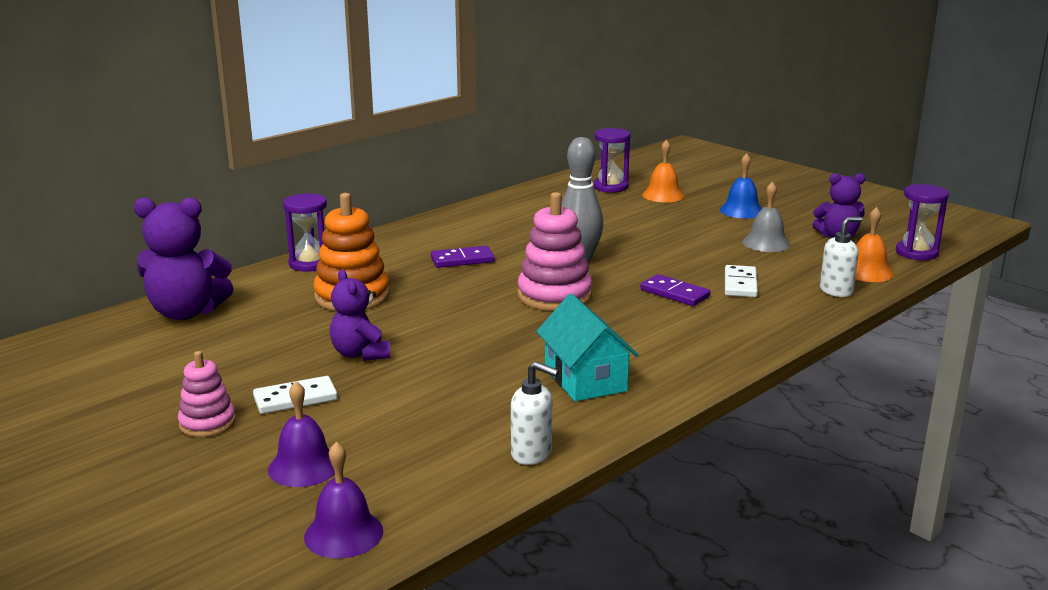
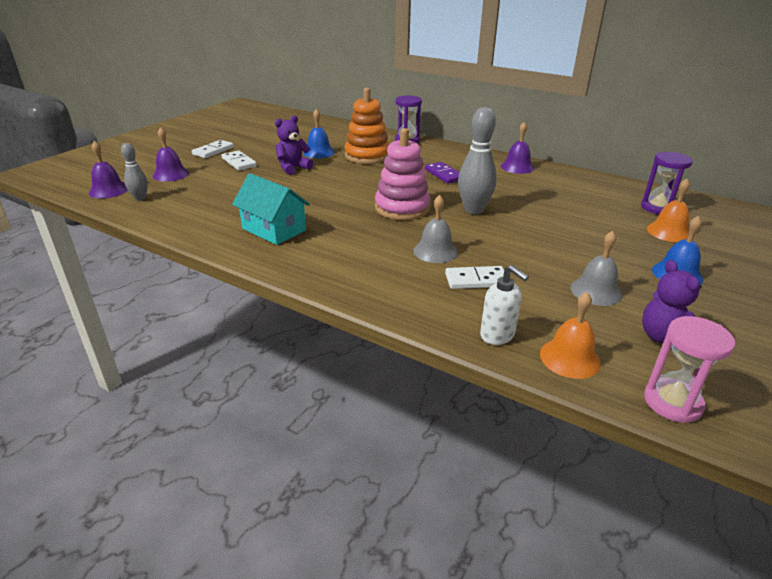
camera: 75 degrees right, 10 degrees up
(186, 312) = (329, 128): purple teddy bear -> none
(207, 423) = (213, 151): pink stacking toy -> white domino
(304, 329) = (318, 152): none -> blue bell
(408, 494) = (140, 198): none -> grey bowling pin
(465, 220) = (517, 167): none -> purple bell
(532, 454) = (177, 223): white soap dispenser -> none
(585, 379) = (274, 229): turquoise house -> turquoise house turned 75 degrees clockwise
(675, 293) = (435, 251): purple domino -> grey bell
(916, 253) = (672, 402): purple hourglass -> pink hourglass

